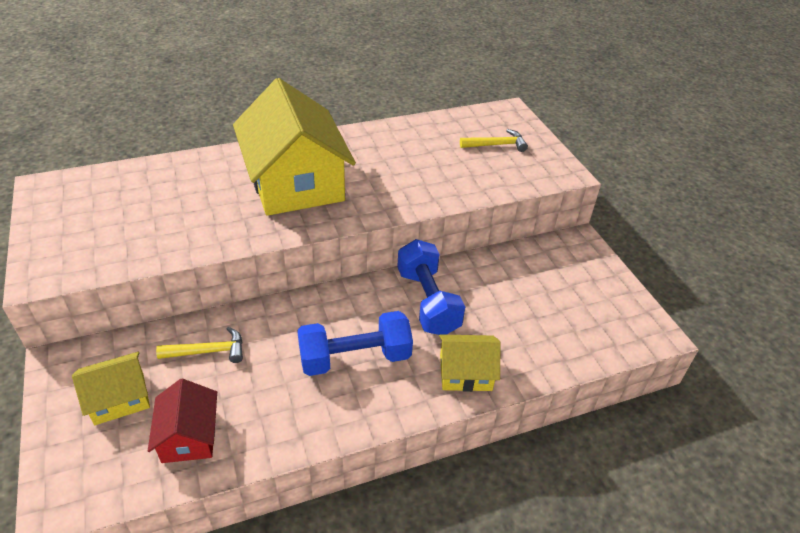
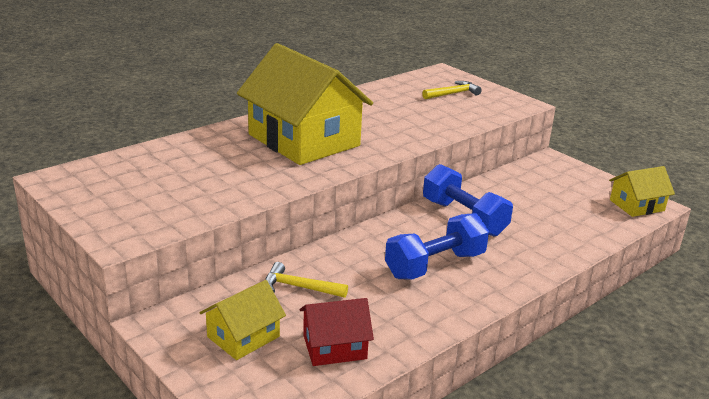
camera: 20 degrees left, 15 degrees down
(189, 436) = (334, 347): red house -> red house turned 75 degrees counterclockwise
(208, 351) = (299, 287): yellow hammer -> yellow hammer turned 135 degrees counterclockwise
(465, 372) = (533, 256): yellow house -> yellow house (636, 205)

